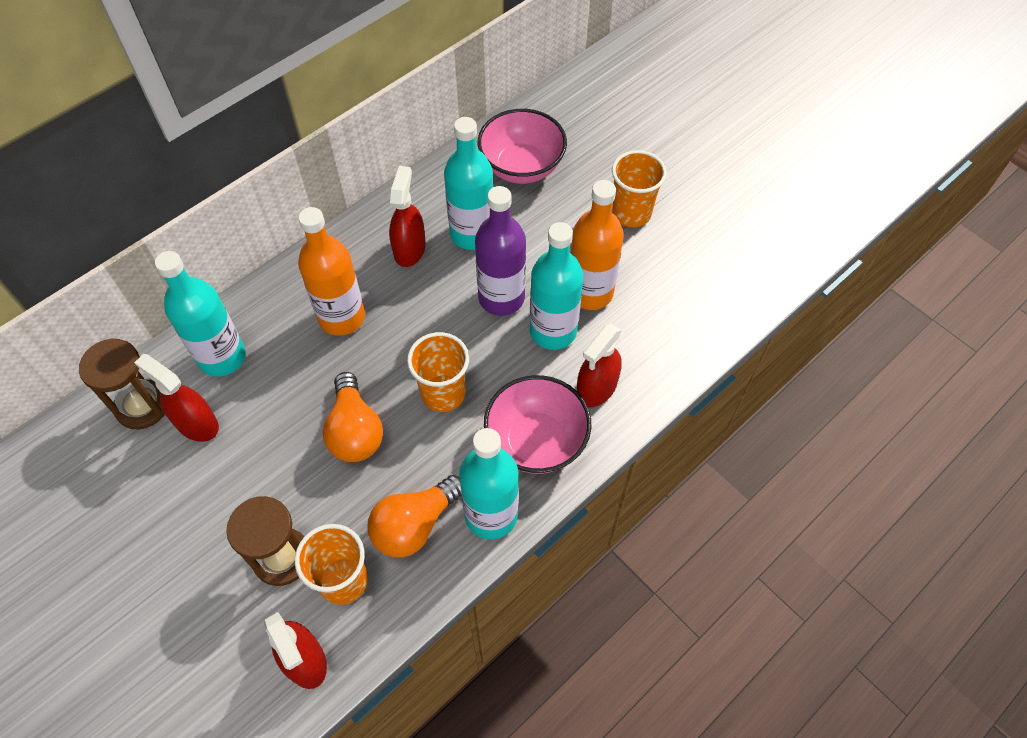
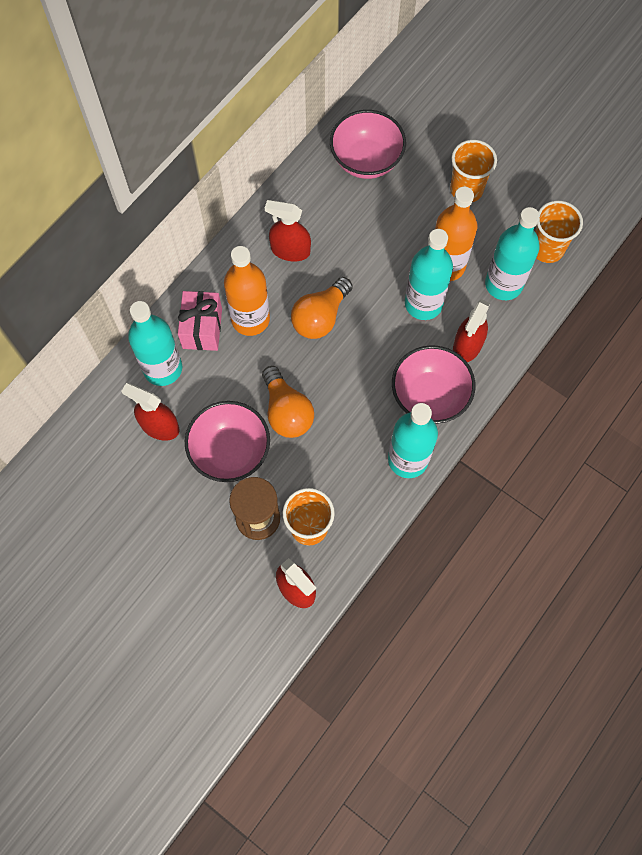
camera: 10 degrees left, 10 degrees up
(142, 406) = (111, 419): brown hourglass -> none
(272, 468) = (230, 451): none -> pink bowl
(282, 319) = (202, 328): none -> pink gift
(409, 249) = (290, 250): red spray bottle -> red spray bottle turned 75 degrees counterclockwise
(415, 525) = (352, 476): orange light bulb -> orange light bulb (320, 317)
(443, 393) = (348, 370): orange cup -> orange cup (547, 249)
(472, 234) = (339, 228): turquoise bottle -> turquoise bottle (503, 284)
(501, 298) = (376, 282): purple bottle -> none

